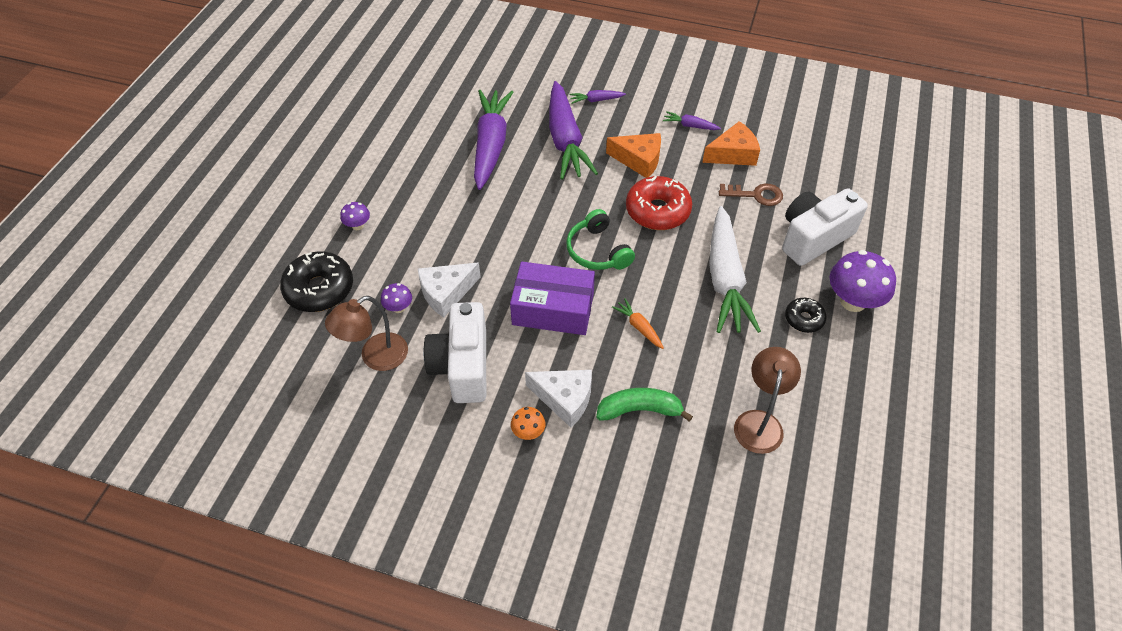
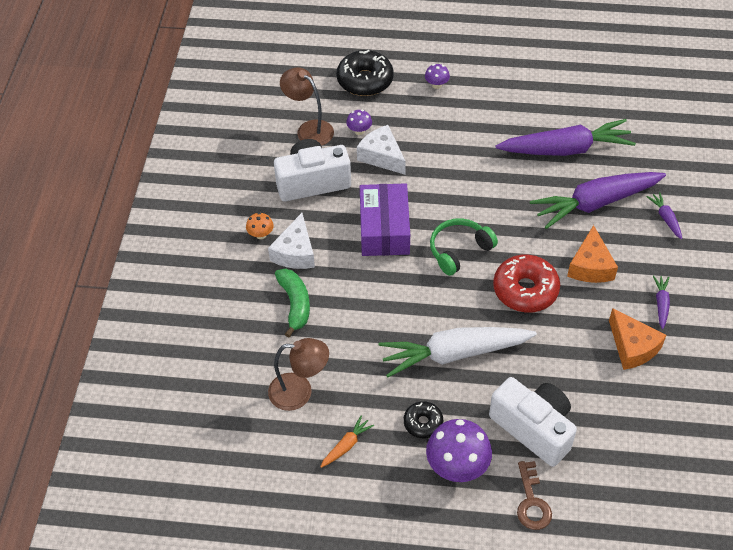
camera: 80 degrees right, 0 degrees up
(639, 327) = (380, 293): orange carrot -> orange carrot (346, 445)
(755, 195) = (577, 372): brown key -> brown key (532, 501)

